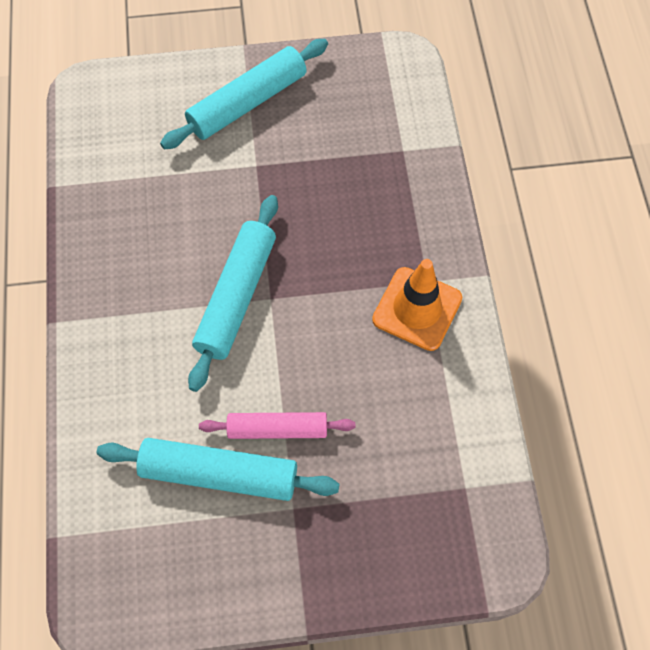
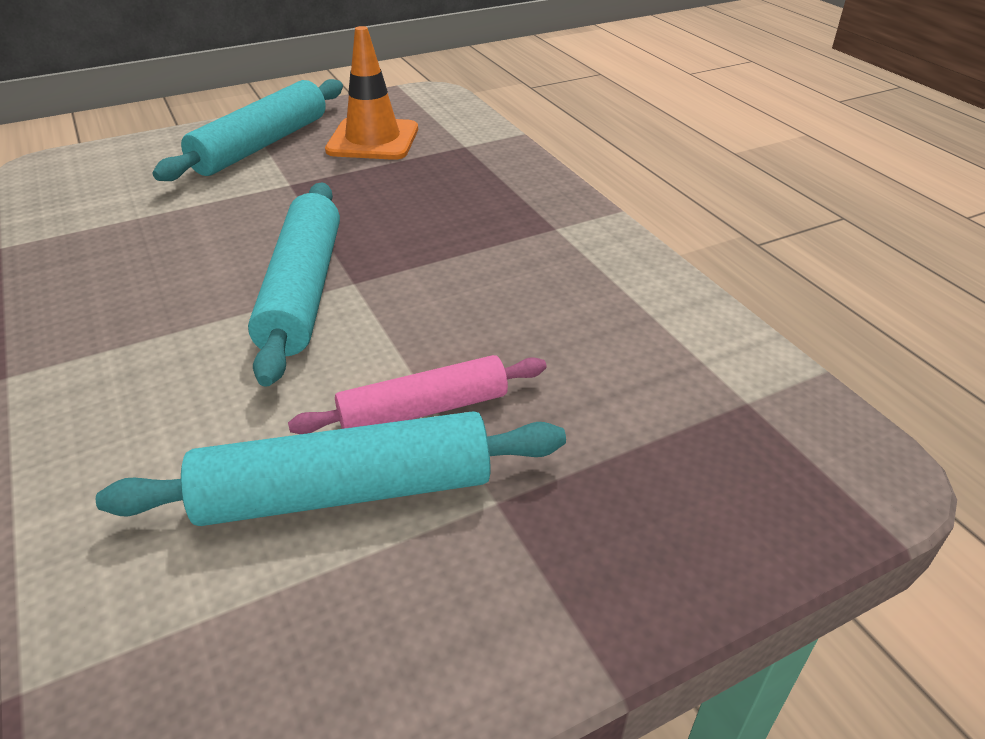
camera: 20 degrees left, 25 degrees down
(417, 309) = (558, 251): orange traffic cone -> orange traffic cone (373, 140)

